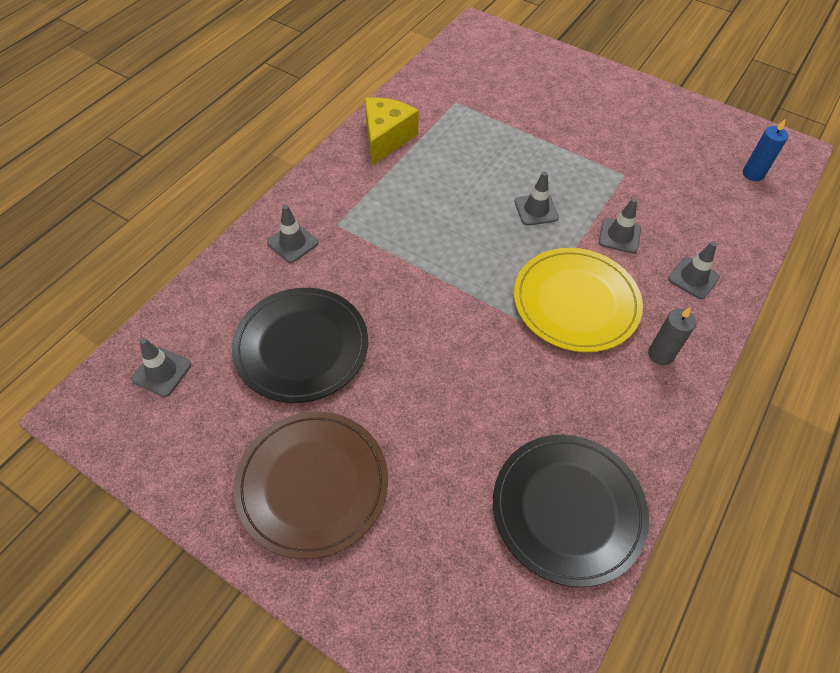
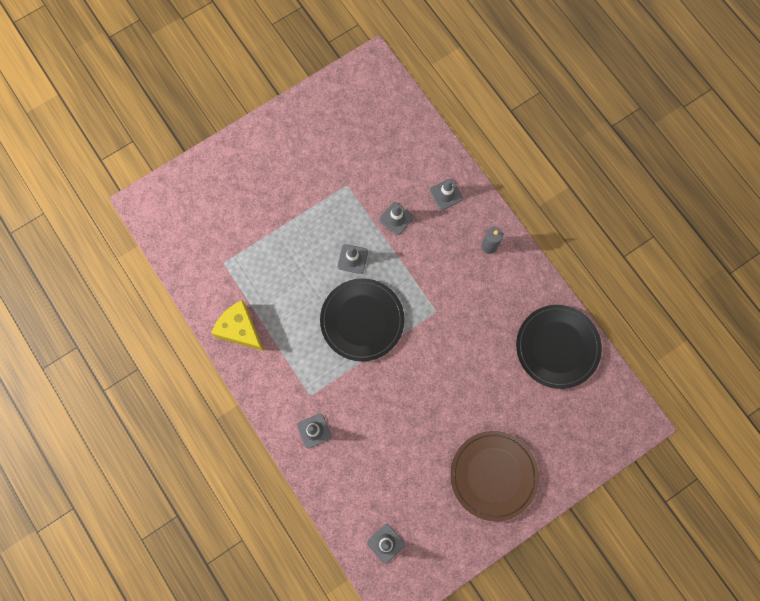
camera: 65 degrees left, 20 degrees up
(301, 346) = (401, 452): black plate -> black plate (362, 320)
(576, 302) = (435, 273): yellow plate -> none
(753, 174) = (381, 103): blue candle -> none

